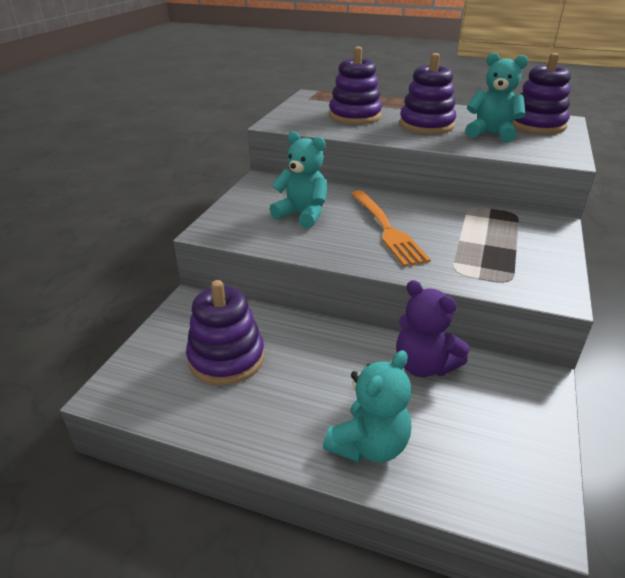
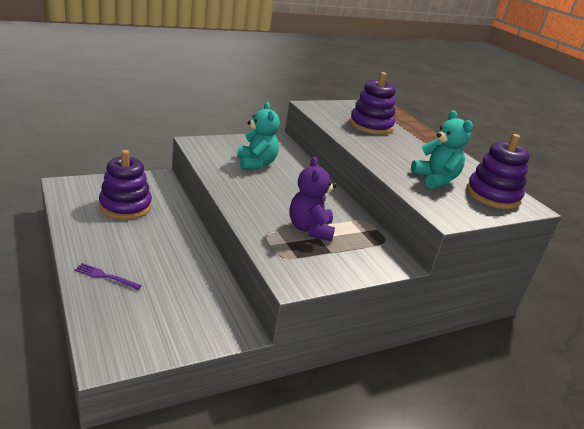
camera: 40 degrees right, 5 degrees down
(369, 445) = (105, 276): turquoise teddy bear -> purple fork
(386, 229) = (282, 196): orange fork -> none
(424, 365) = (197, 276): purple teddy bear -> purple teddy bear (310, 229)
(426, 125) = (404, 153): purple stacking toy -> none

